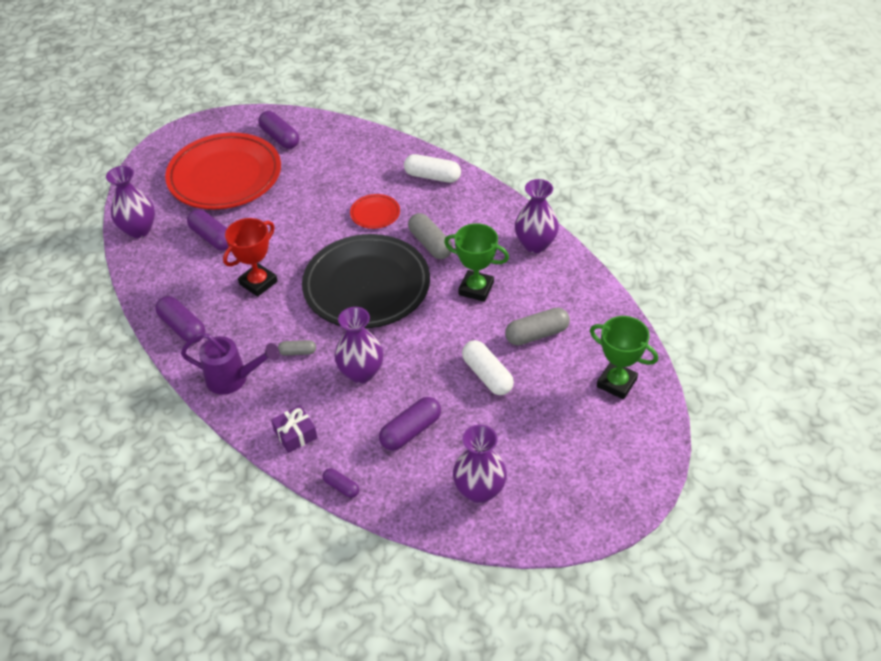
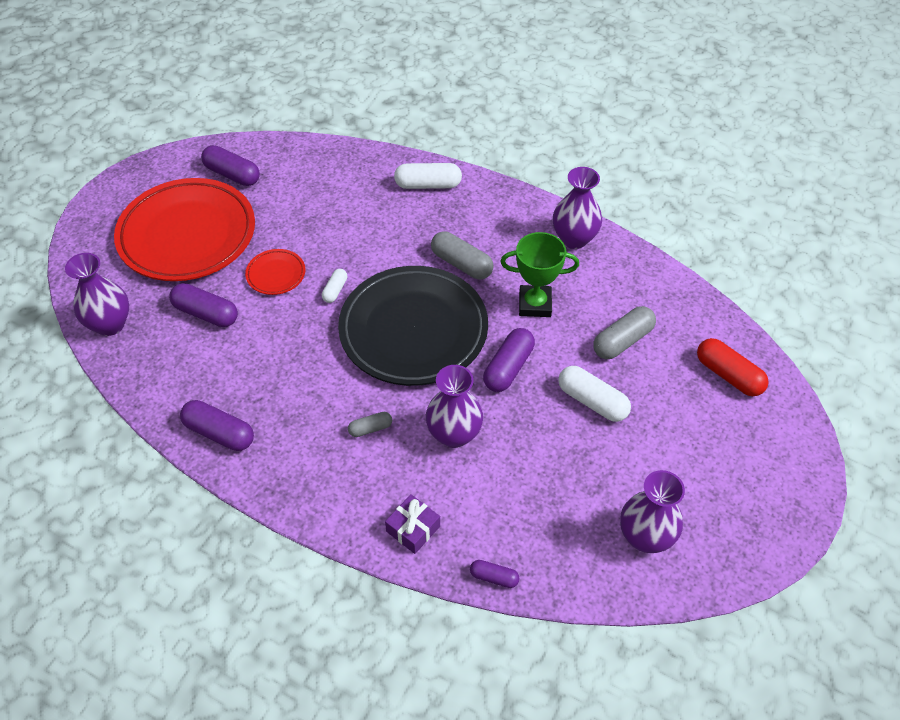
camera: 20 degrees left, 5 degrees up
(234, 379) = (310, 481): purple watering can -> none
(258, 283) = (286, 356): red trophy -> none
(319, 242) = (335, 290): none -> white capsule
(375, 214) = (384, 242): red plate -> red plate (276, 274)
(411, 431) = (540, 488): purple capsule -> purple capsule (508, 368)
(616, 383) = (728, 375): green trophy -> red capsule

